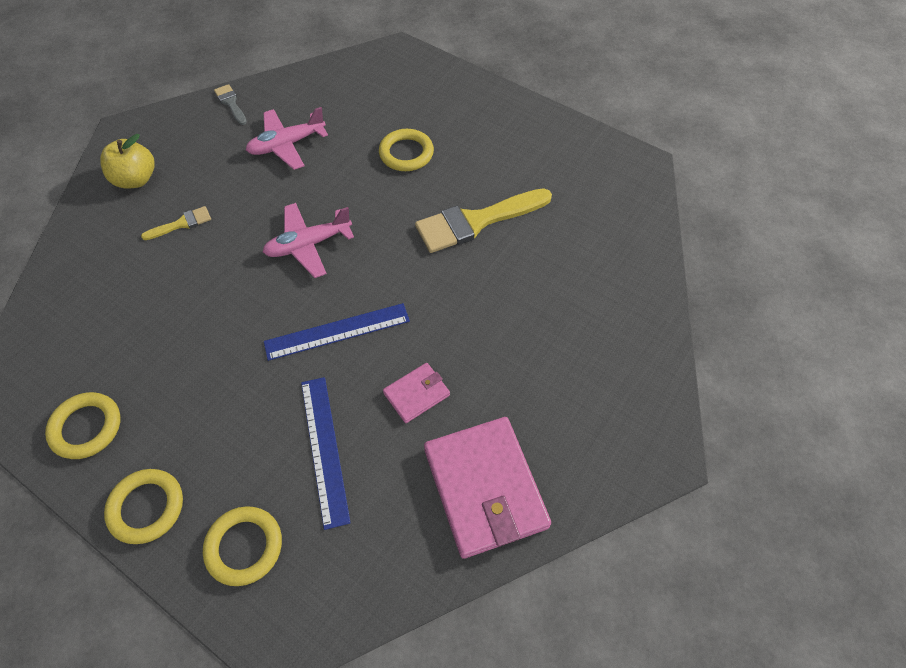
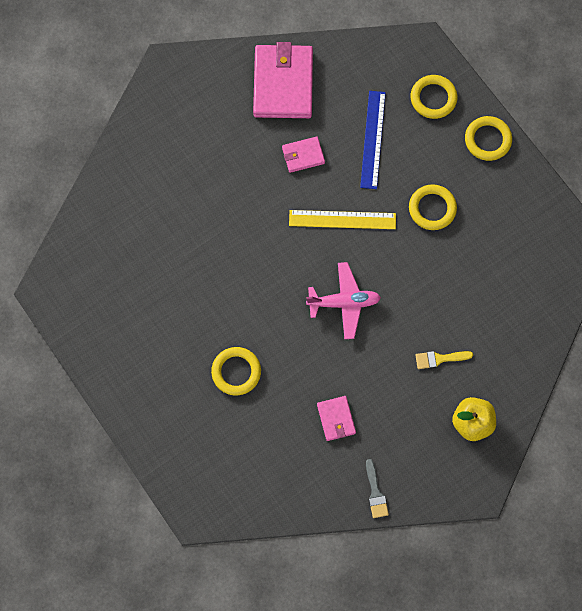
camera: 160 degrees left, 15 degrees up
(86, 427) = (522, 205): yellow ring -> yellow ring (432, 208)
(287, 145) = (336, 419): pink plane -> pink wallet
(337, 331) = (342, 219): blue ruler -> yellow ruler
(476, 221) = (207, 280): yellow brush -> none

